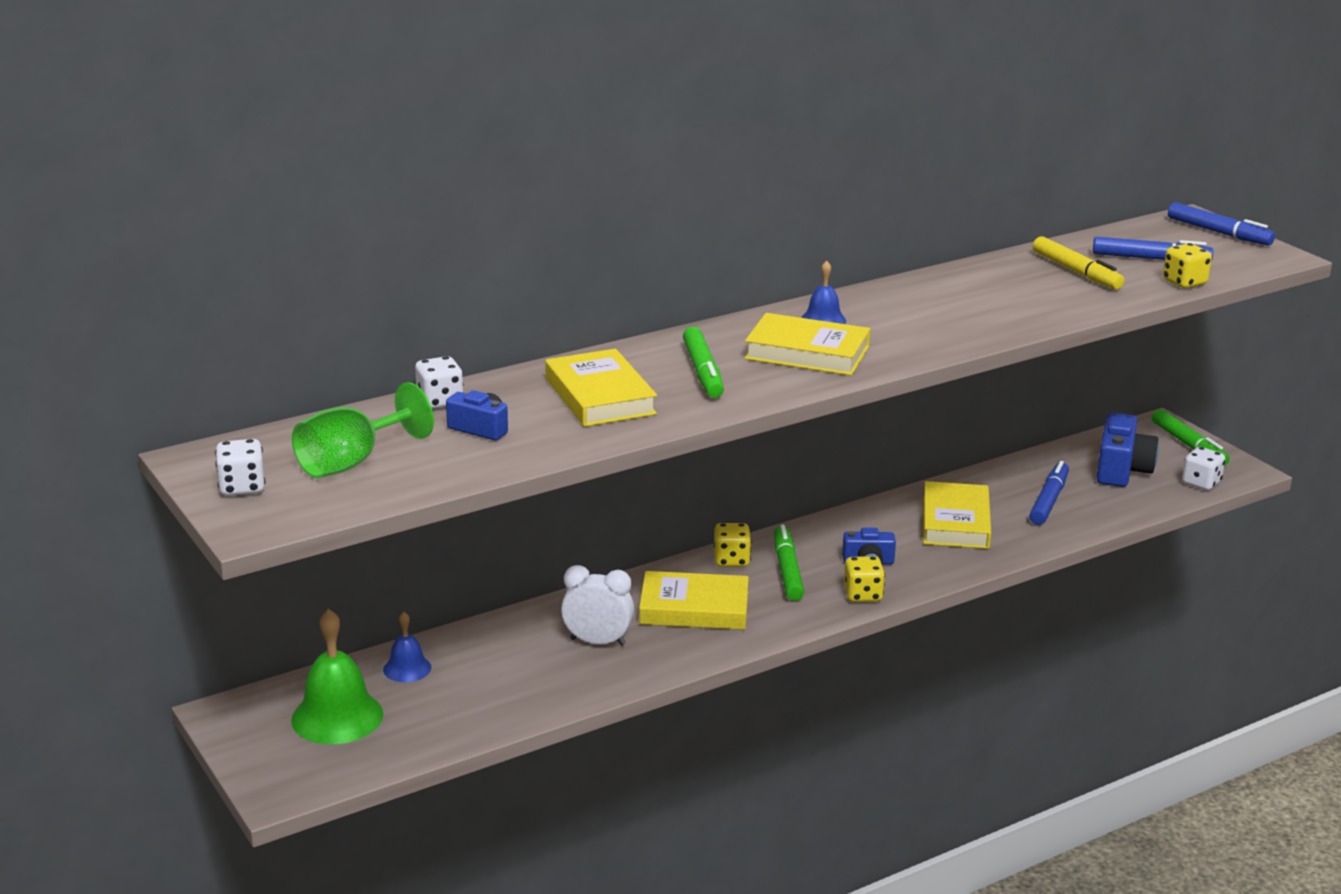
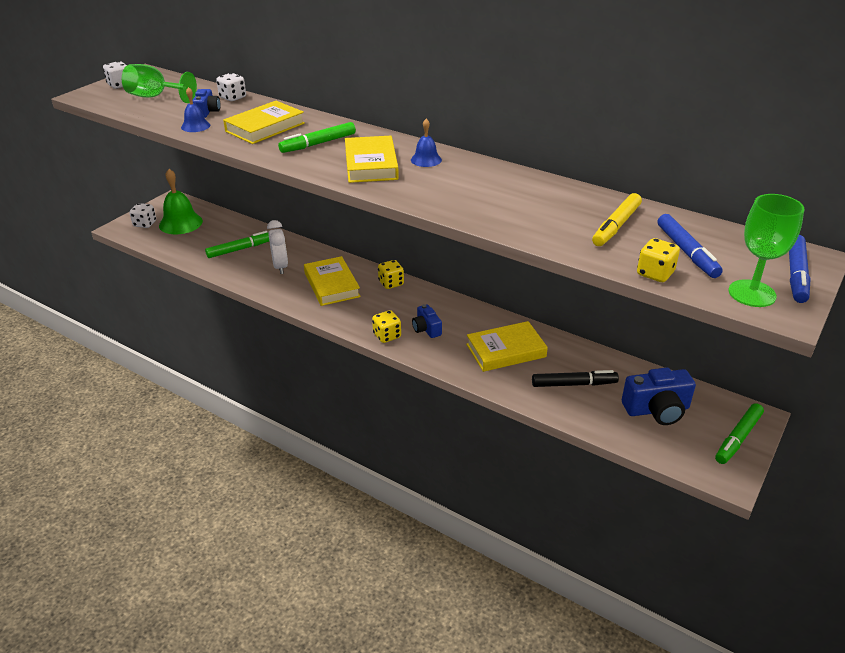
camera: 65 degrees right, 10 degrees up
(407, 668) = (228, 227): blue bell -> blue bell (195, 126)
(787, 570) = (394, 304): green marker -> green marker (240, 249)
(1049, 500) = (574, 384): blue marker -> black marker
(1201, 483) = (680, 456): white dice -> white dice (145, 224)
(1241, 257) = (752, 293): none -> green goblet

